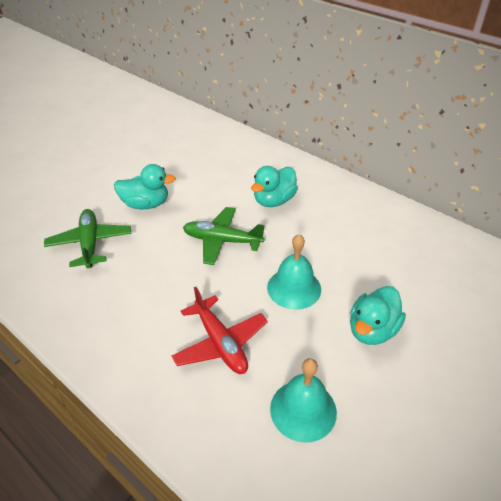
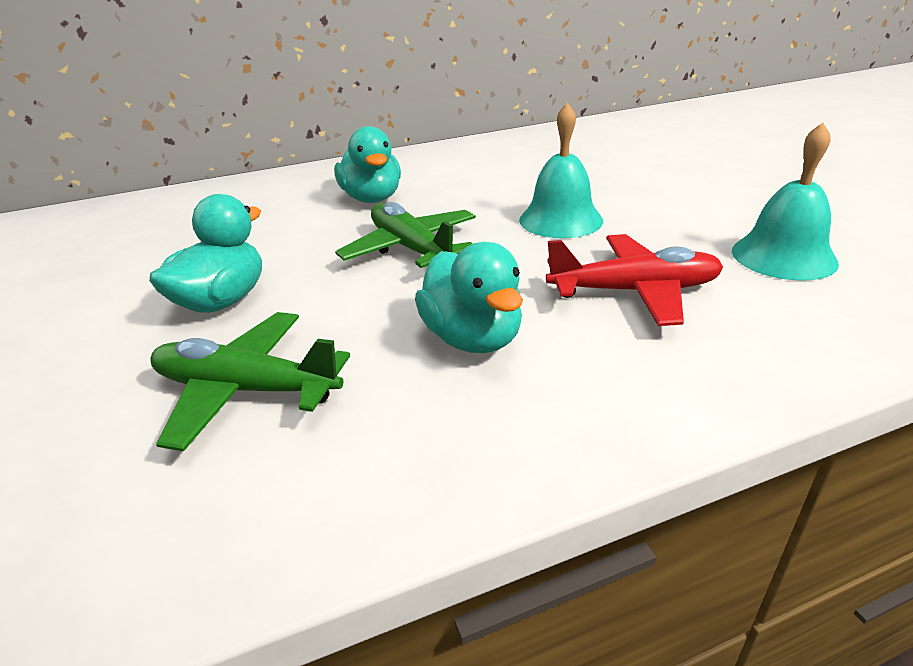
camera: 60 degrees left, 10 degrees down
(222, 241) = (411, 249): green plane -> green plane turned 105 degrees clockwise
(372, 330) = (665, 193): turquoise duck -> turquoise duck (473, 338)

